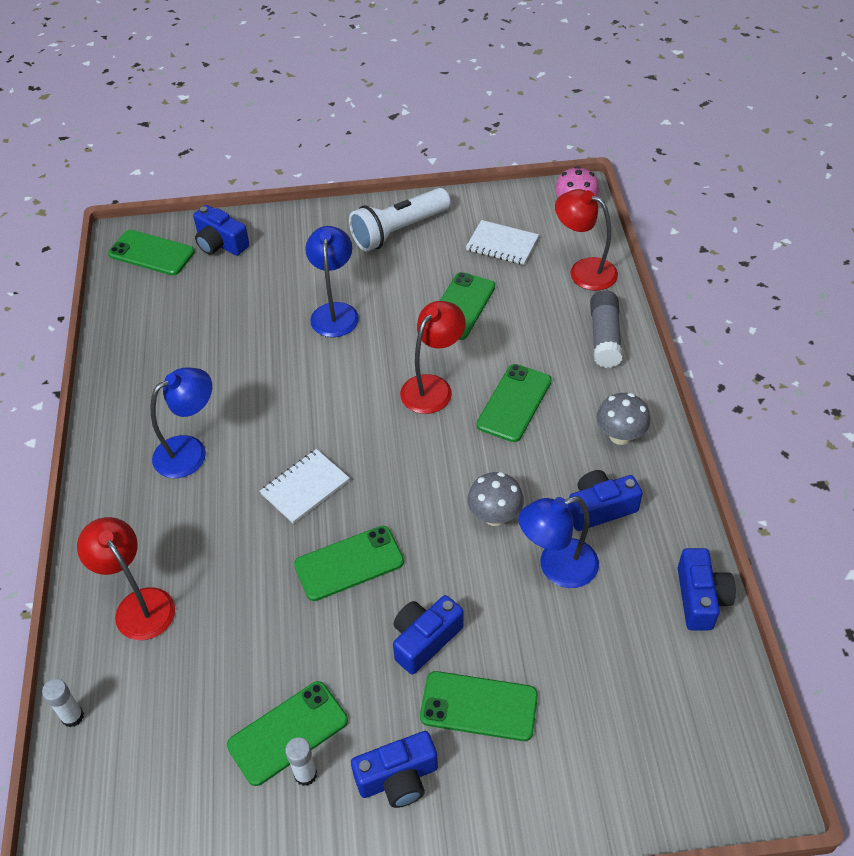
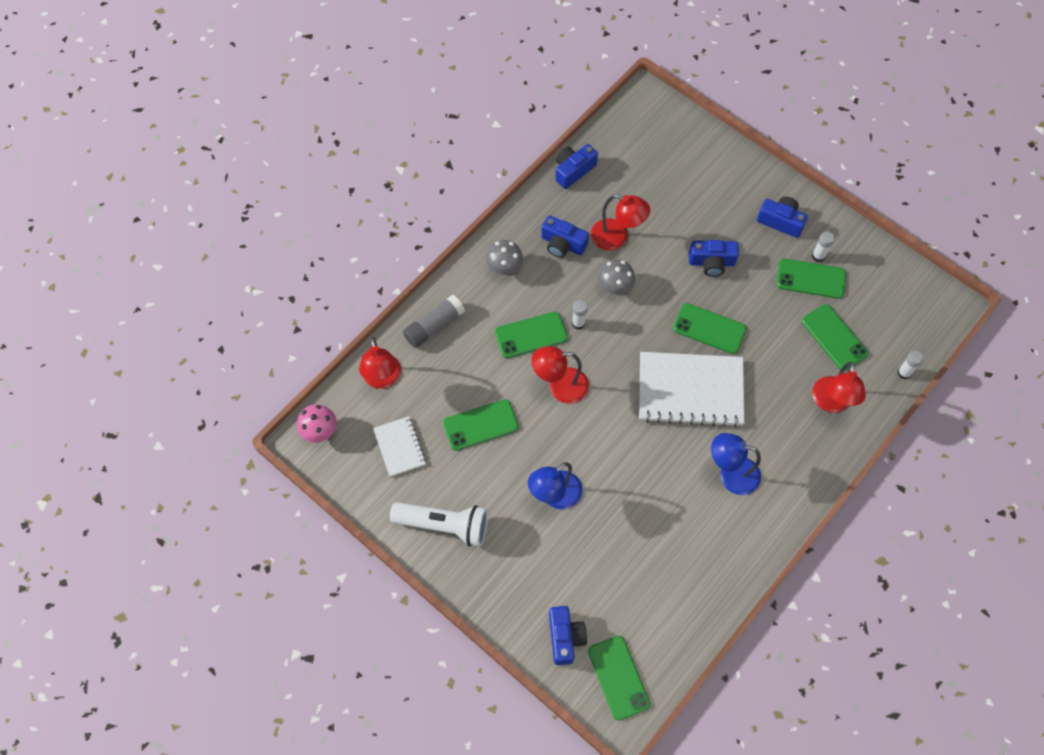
camera: 135 degrees left, 15 degrees up
(305, 487) = (690, 390): white notebook -> white notebook, size x1.94
(479, 706) = (718, 217): green phone -> green phone (834, 337)
(485, 451) = (578, 323): none -> white glue stick
(557, 568) = (616, 238): blue lamp -> red lamp

